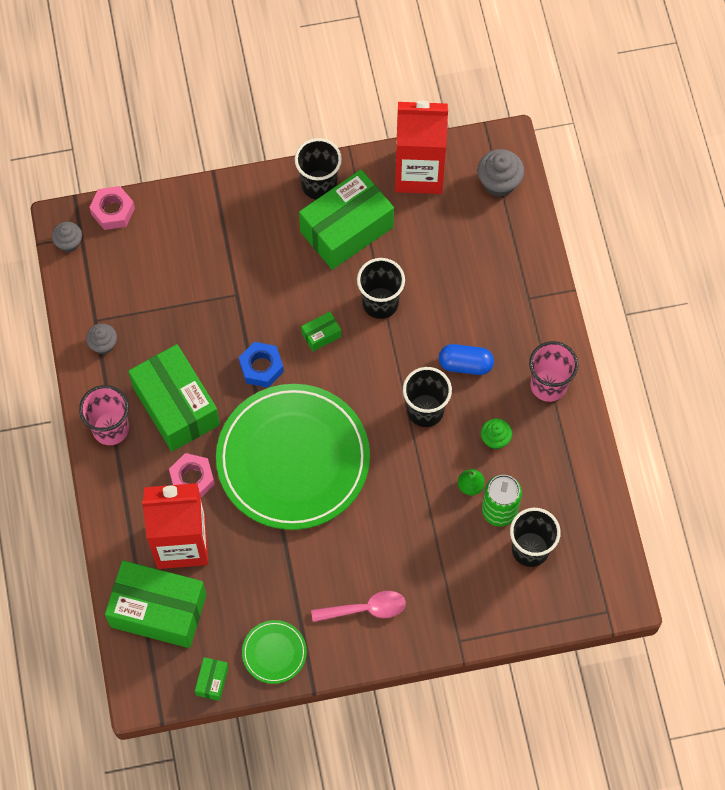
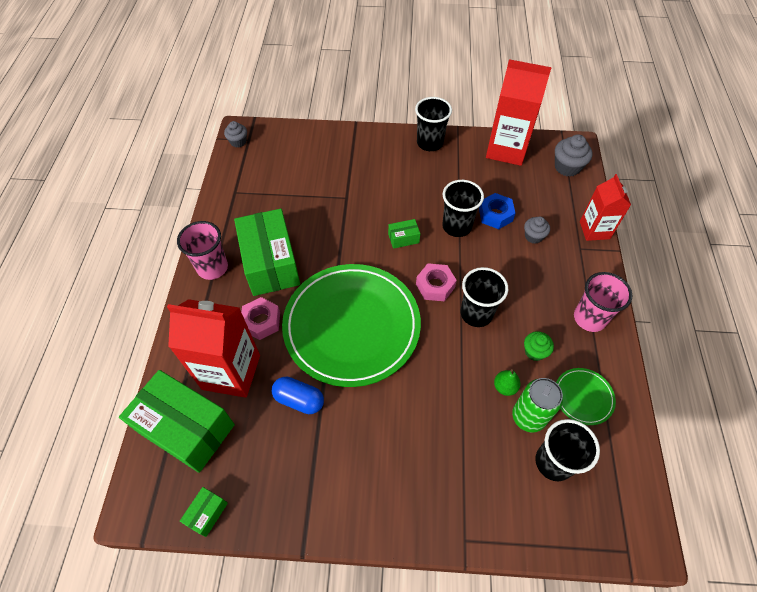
camera: 15 degrees right, 10 degrees down
(103, 344) = (233, 209): grey cupcake -> grey cupcake (533, 236)
(113, 211) = (277, 130): pink nut -> pink nut (435, 286)
(261, 367) = (348, 250): blue nut -> blue nut (495, 215)
(274, 652) = (277, 500): green plate -> green plate (583, 397)
(346, 229) = (443, 173): green box -> none
(366, 609) = (378, 479): pink spoon -> none
(465, 364) = (518, 286): blue capsule -> blue capsule (299, 400)
(542, 268) = (594, 230): none -> red carton

